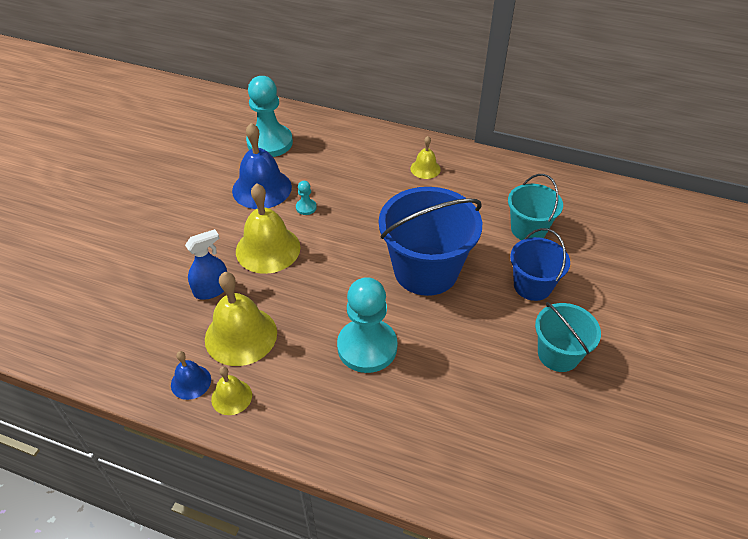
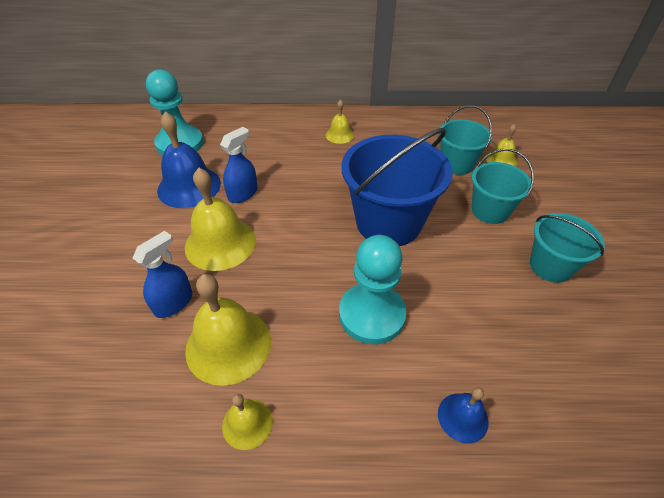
camera: 20 degrees left, 0 degrees up
(191, 382) = (189, 421): blue bell -> blue bell (463, 417)
(306, 207) = (243, 193): turquoise pawn -> blue spray bottle
(532, 286) = (490, 211): blue bucket -> turquoise bucket
(579, 236) = (501, 160): none -> yellow bell

